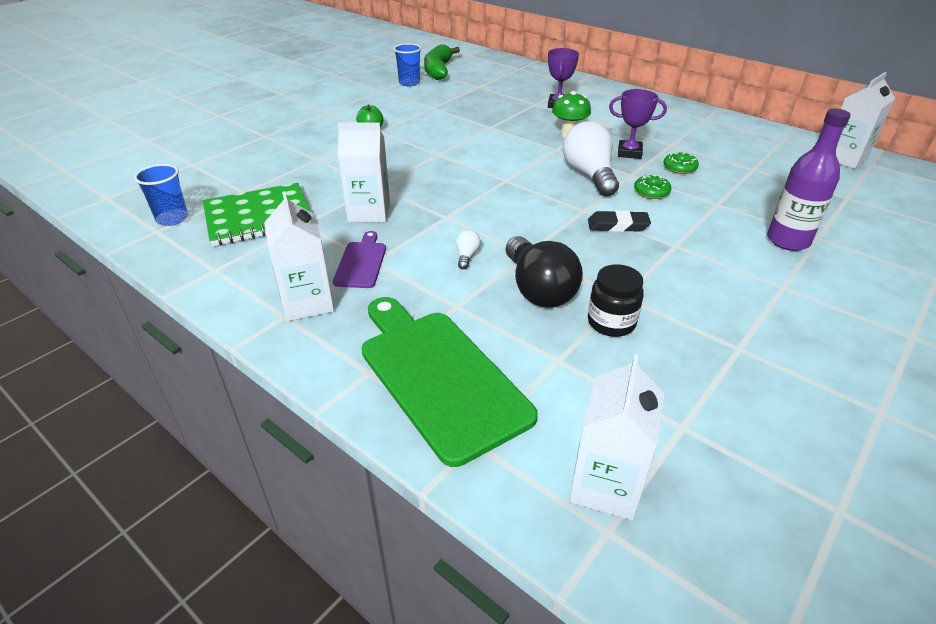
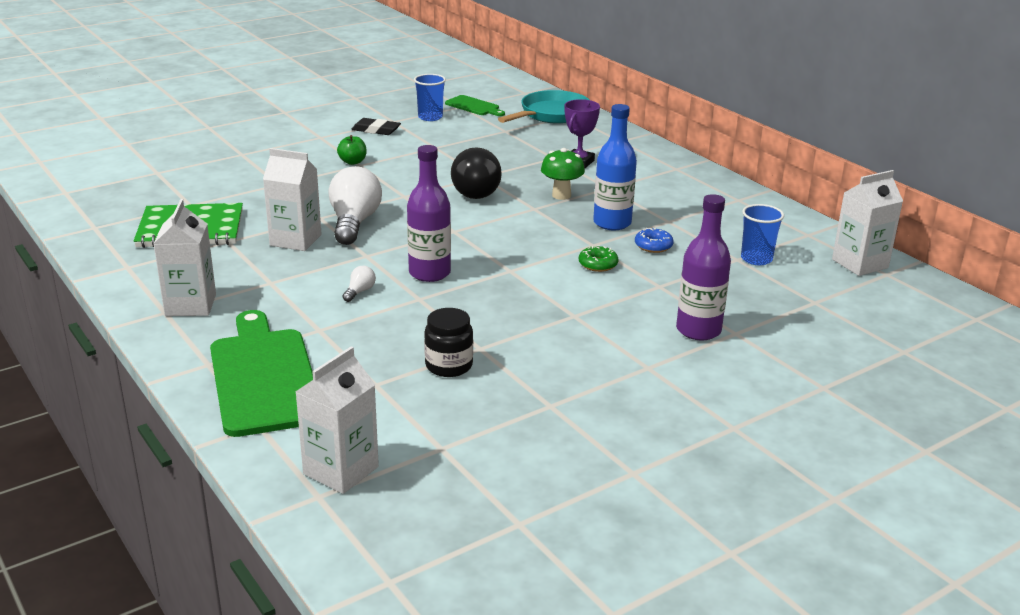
camera: 15 degrees right, 10 degrees down
(172, 219) = (113, 219): blue cup -> blue cup (756, 259)
(361, 262) = (258, 281): purple cutting board -> none
(438, 70) = (474, 106): green banana -> green cutting board
(505, 69) = (551, 115): none -> turquoise pan
(516, 225) = (429, 273): none -> purple bottle
(538, 289) = (404, 329): black light bulb -> black light bulb (475, 190)
(589, 175) = (546, 238): white light bulb -> white light bulb (354, 223)
(618, 225) = (532, 289): black eraser -> black eraser (376, 130)
(629, 153) = (612, 223): purple trophy -> blue bottle
(679, 168) = (653, 246): green donut -> blue donut

